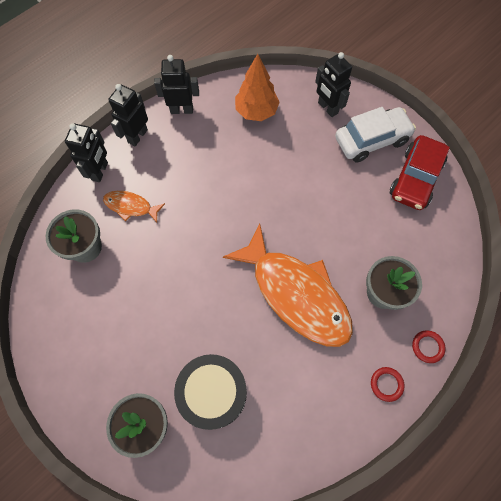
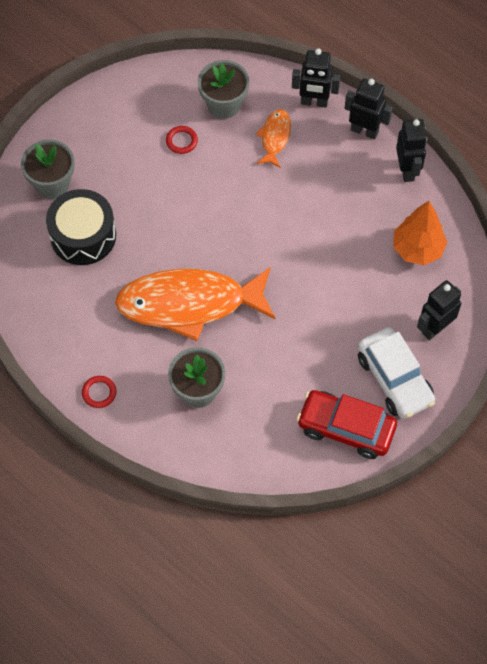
camera: 85 degrees right, 5 degrees down
(296, 293) = (189, 304): orange fish -> orange fish turned 45 degrees clockwise
(427, 347) = (140, 434): red ring -> red ring (181, 141)

